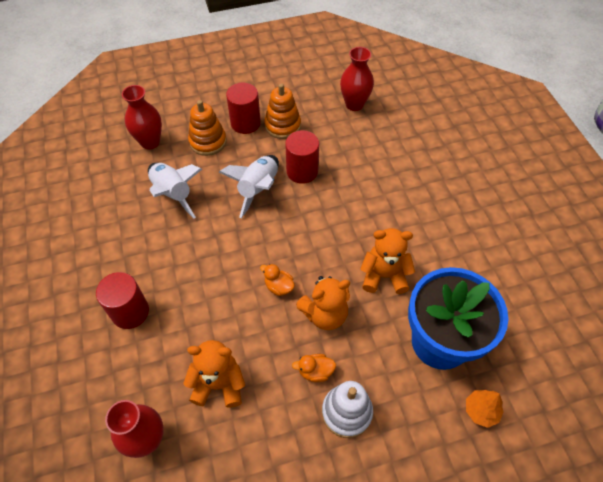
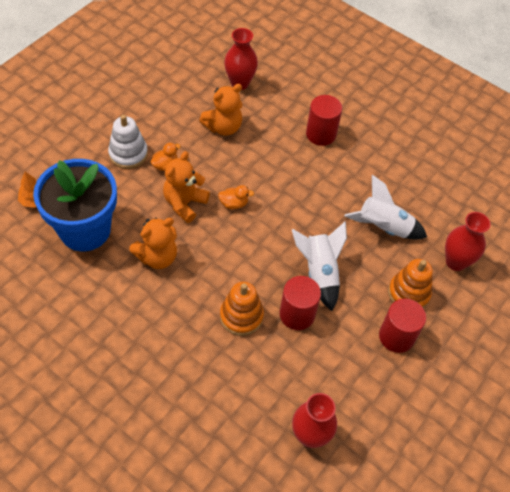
camera: 140 degrees right, 0 degrees up
(282, 125) = (359, 356): orange stacking toy -> orange stacking toy (241, 316)

